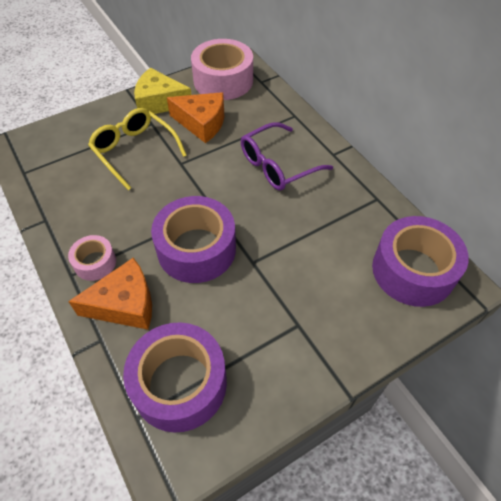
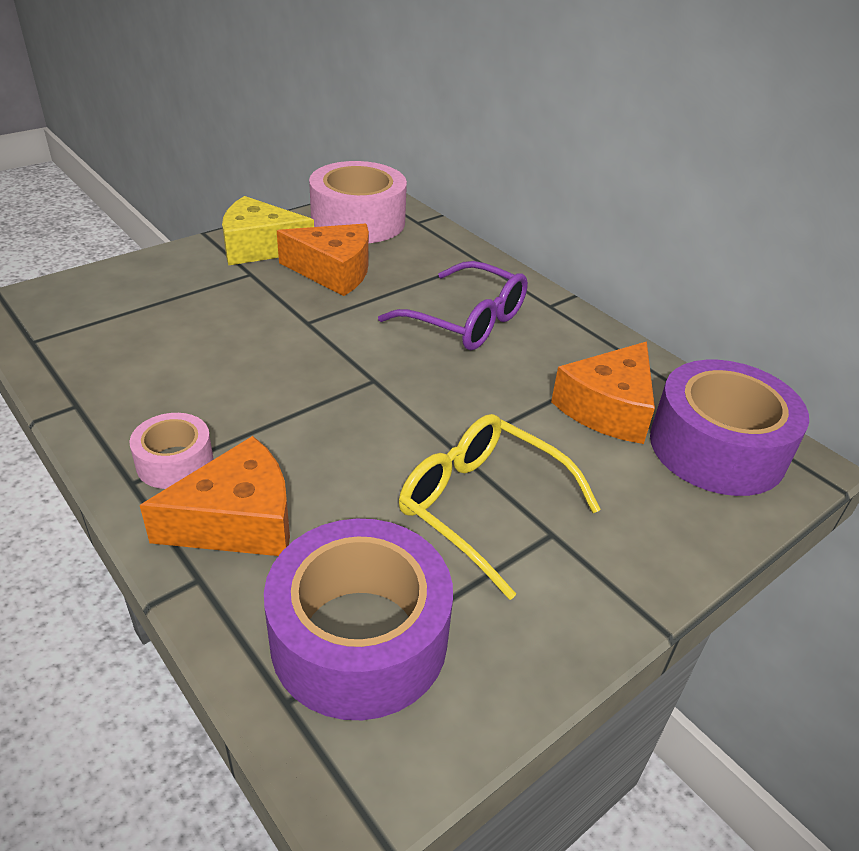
camera: 10 degrees left, 15 degrees down
(134, 151) = (226, 308): yellow glasses -> yellow glasses (482, 506)
(196, 249) = (354, 435): purple tape -> none
(277, 165) = (466, 321): purple glasses -> purple glasses turned 105 degrees counterclockwise
(352, 237) = (608, 408): none -> orange cheese

